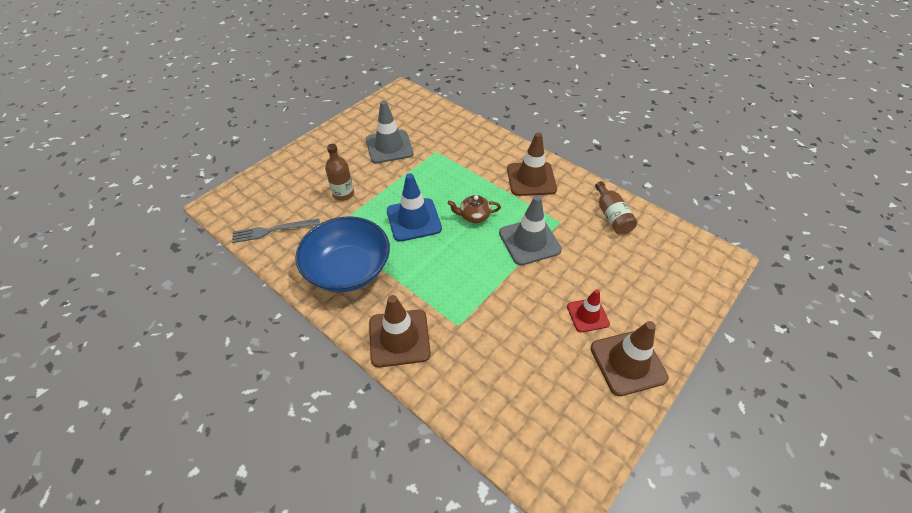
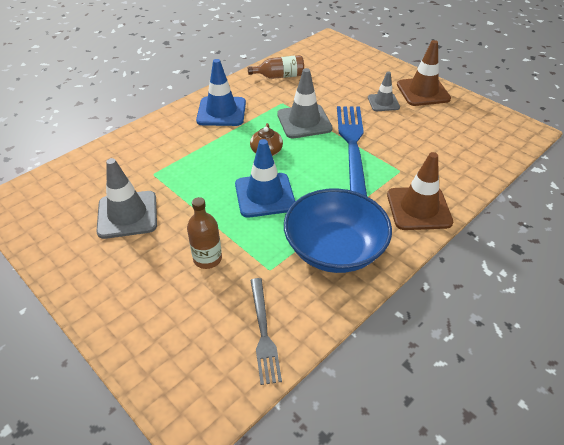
camera: 85 degrees left, 5 degrees down
(492, 283) = (352, 147): none -> blue fork
(531, 179) = (221, 112): brown traffic cone -> blue traffic cone
(587, 315) = (383, 102): red traffic cone -> grey traffic cone

